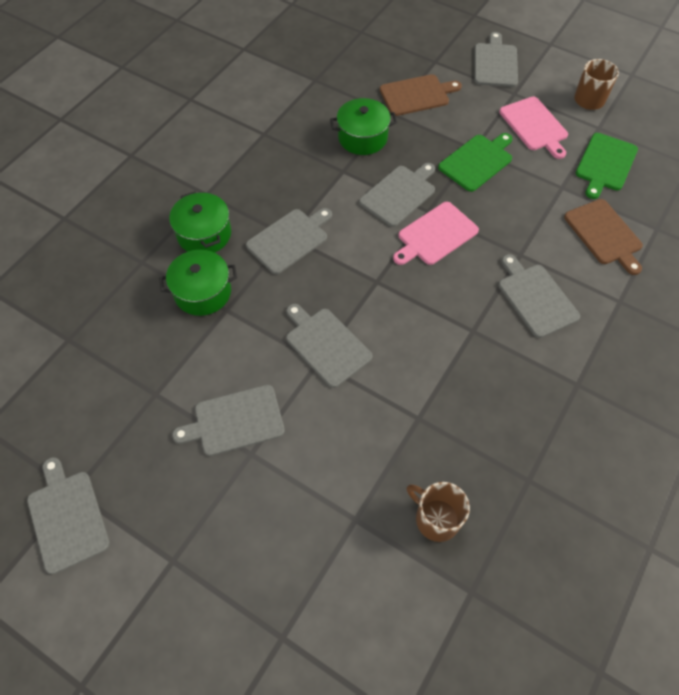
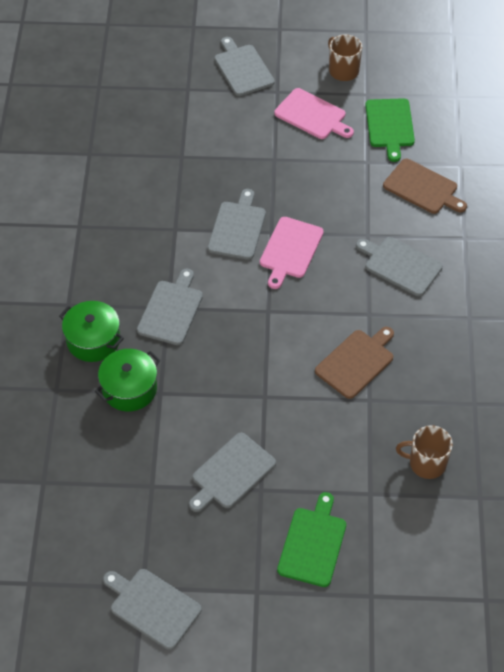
camera: 30 degrees left, 5 degrees down
(326, 344) = (262, 380): grey cutting board -> none
(362, 137) = (171, 191): green pot -> none
(417, 95) = (193, 129): brown cutting board -> brown cutting board (356, 362)
(477, 161) = (284, 169): green cutting board -> green cutting board (313, 543)

